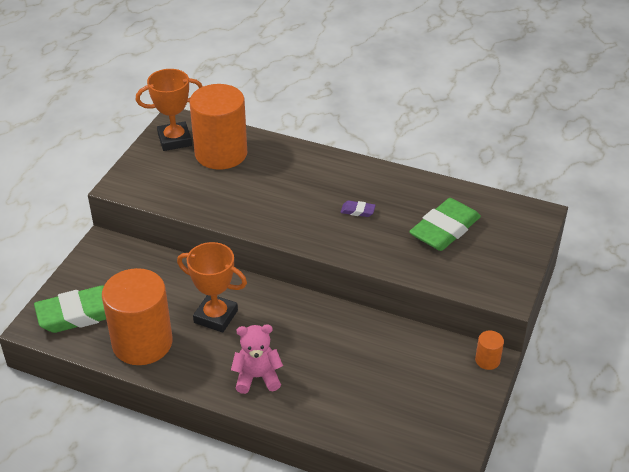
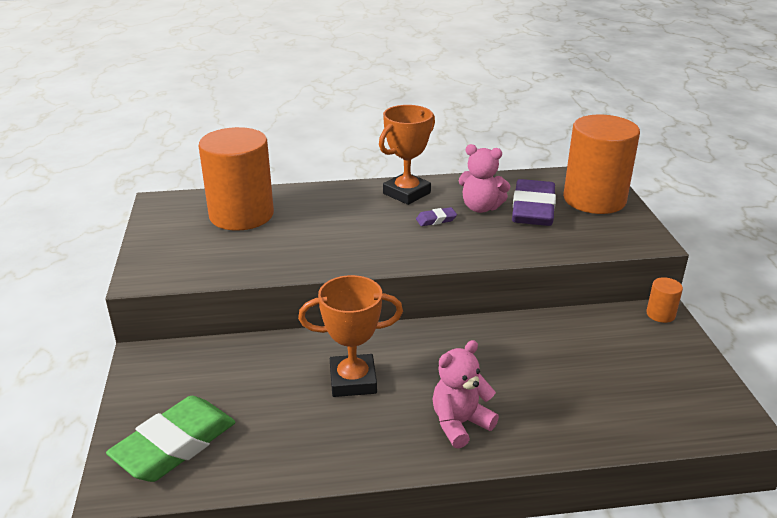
camera: 30 degrees left, 10 degrees down
(142, 343) = (287, 444): orange cylinder -> orange cylinder (594, 199)
(174, 140) = (175, 218): orange trophy -> orange trophy (406, 193)
(404, 212) = (481, 207): none -> pink teddy bear
(444, 229) = (533, 209): green eraser -> purple eraser

